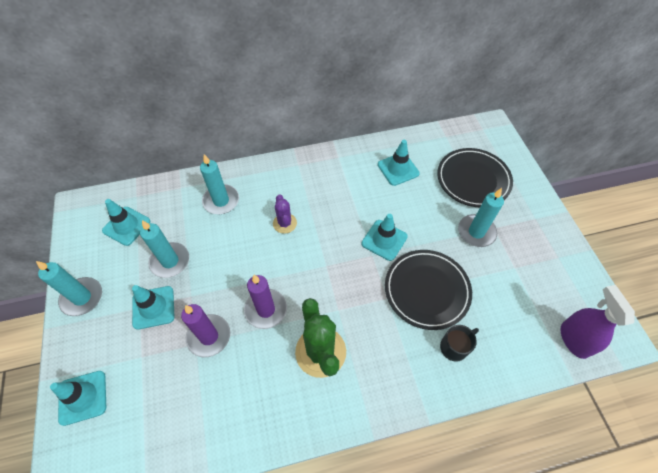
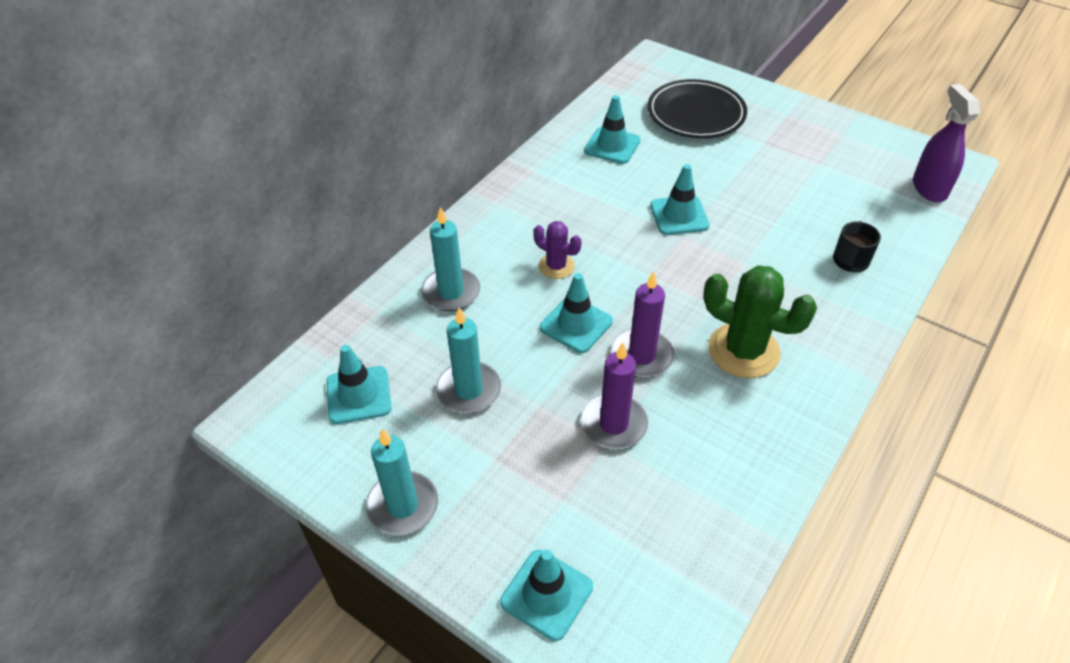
camera: 40 degrees left, 10 degrees down
(153, 307) = (511, 447): turquoise traffic cone -> turquoise traffic cone (576, 324)
(426, 290) = (771, 232): black plate -> none
(476, 232) = (753, 156): turquoise candle -> none
(574, 339) = (929, 188): purple spray bottle -> purple spray bottle turned 45 degrees clockwise

